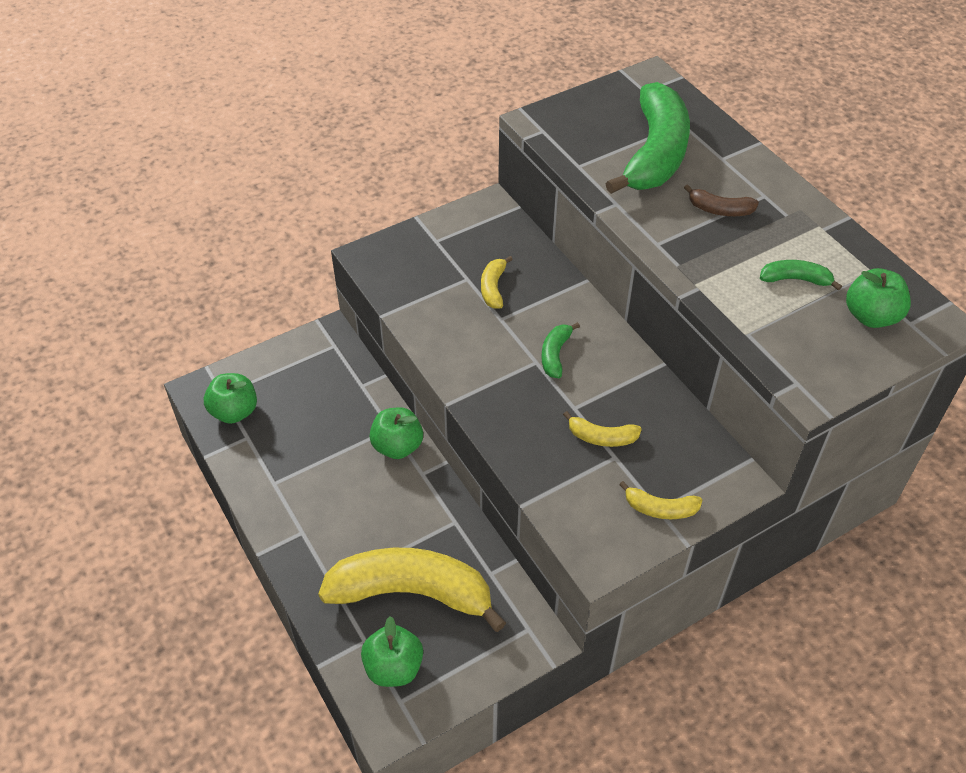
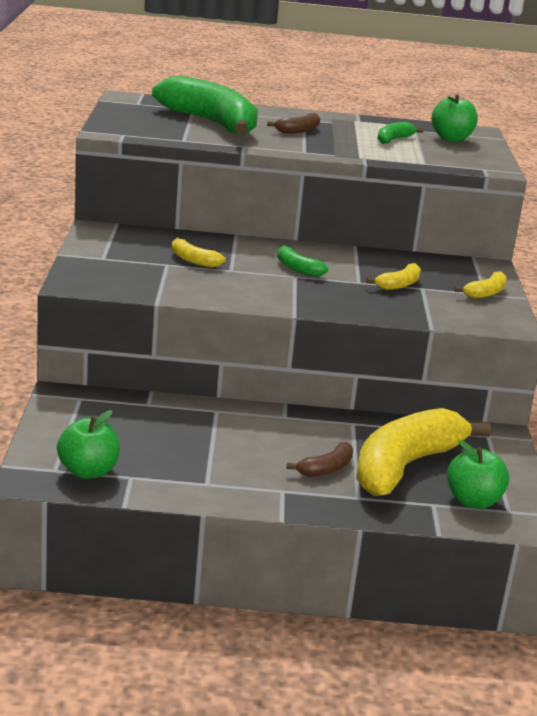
camera: 60 degrees left, 25 degrees down
(360, 542) = (326, 468): none -> brown banana
(397, 446) = (241, 415): green apple -> none

